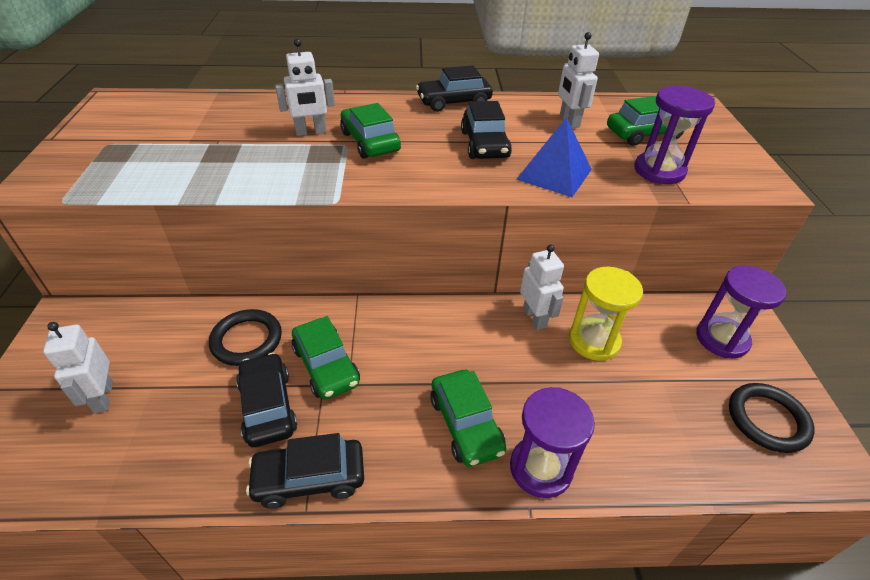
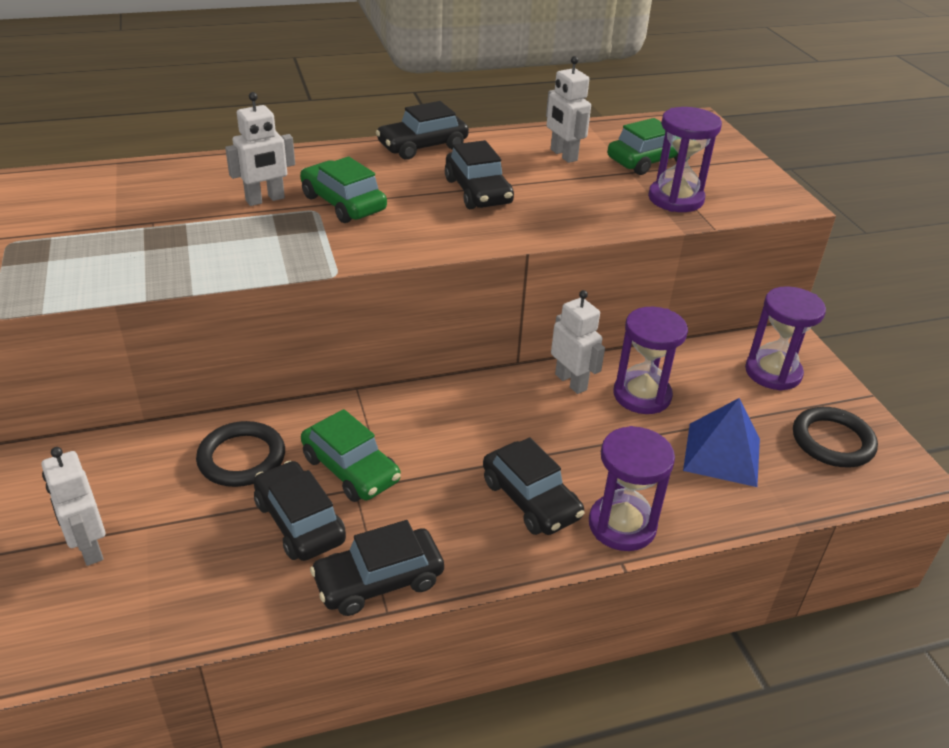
camera: 15 degrees left, 5 degrees down
(466, 424) = (530, 499): green car -> black car
(554, 174) = (567, 215): blue pyramid -> blue pyramid (722, 454)
(594, 341) = (642, 395): yellow hourglass -> purple hourglass

